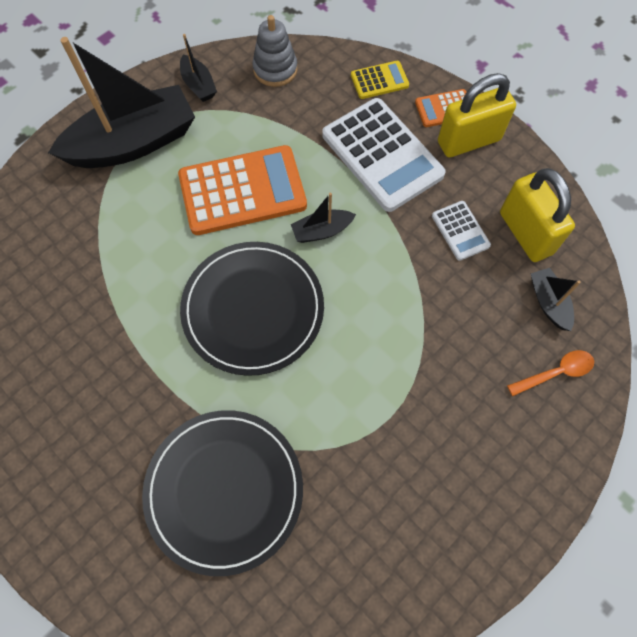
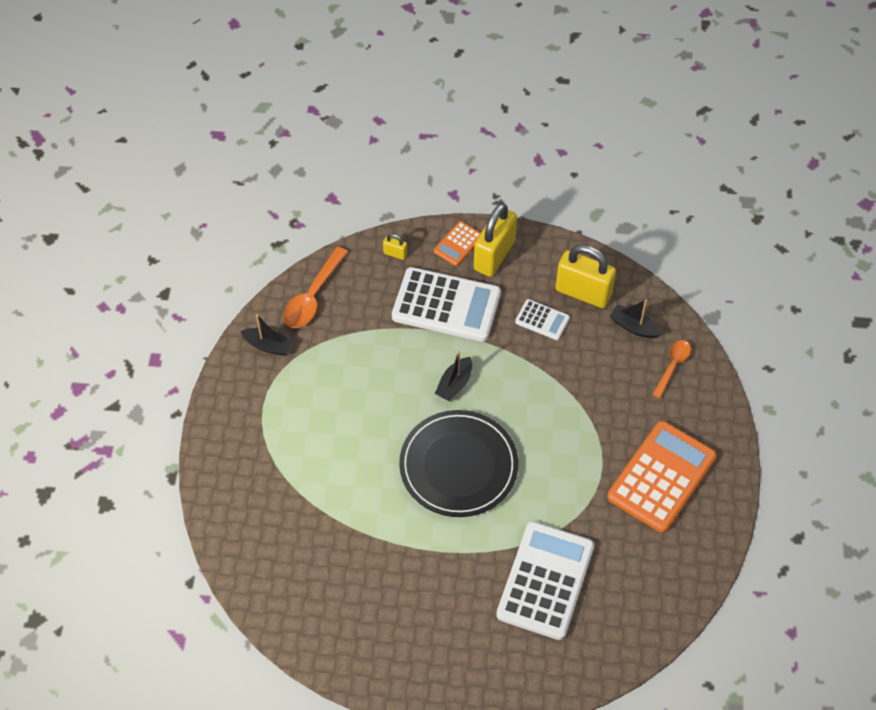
camera: 40 degrees left, 10 degrees down
(134, 143) = (264, 419): black boat -> none
(224, 490) = (545, 580): black plate -> white calculator
(242, 191) = (375, 396): orange calculator -> orange calculator (661, 477)
(275, 69) = (313, 296): grey stacking toy -> orange spoon
(379, 80) = (395, 254): yellow calculator -> yellow padlock

